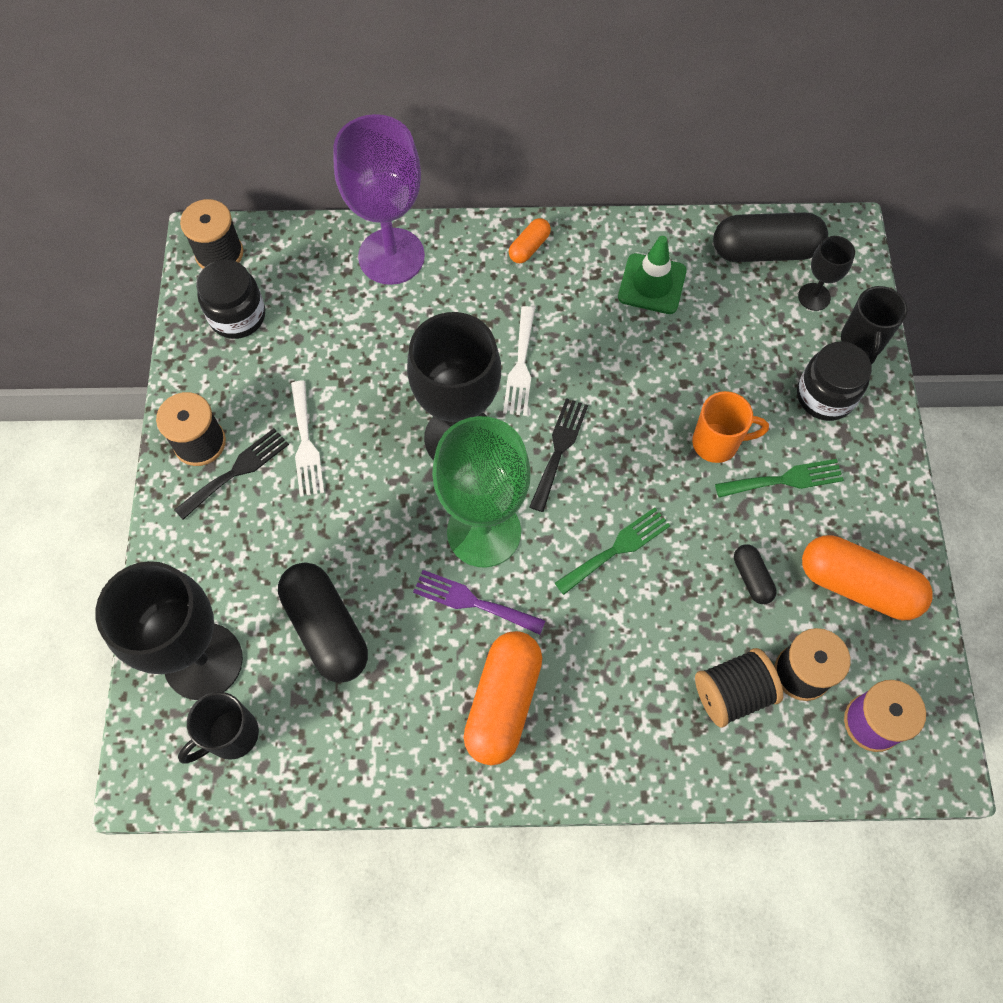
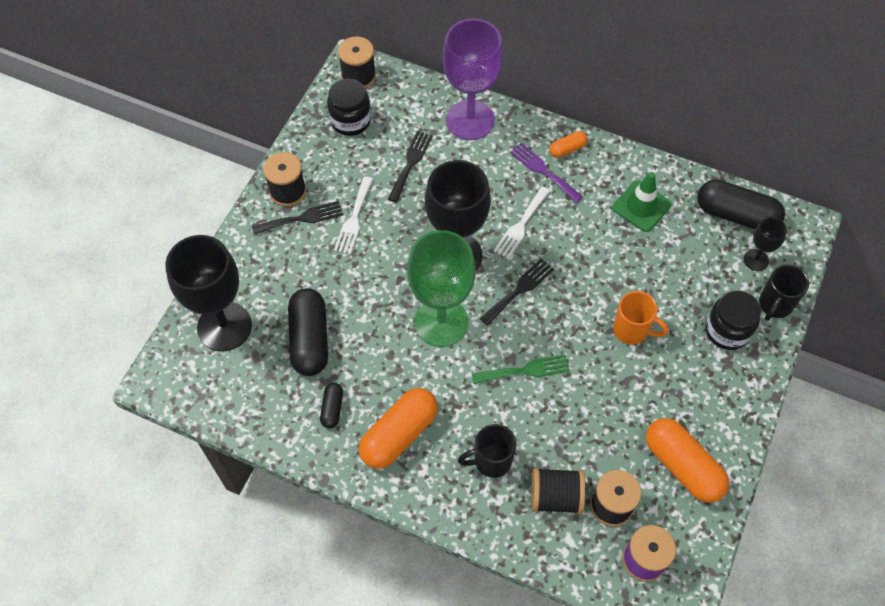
camera: 25 degrees right, 5 degrees down
(231, 735) = (219, 379): black mug -> black mug (491, 461)
(343, 341) = (410, 163): none -> black fork
(473, 602) = (411, 363): purple fork -> purple fork (543, 171)
(752, 578) = (609, 429): black capsule -> black capsule (332, 408)
(785, 479) = (667, 374): green fork -> none

